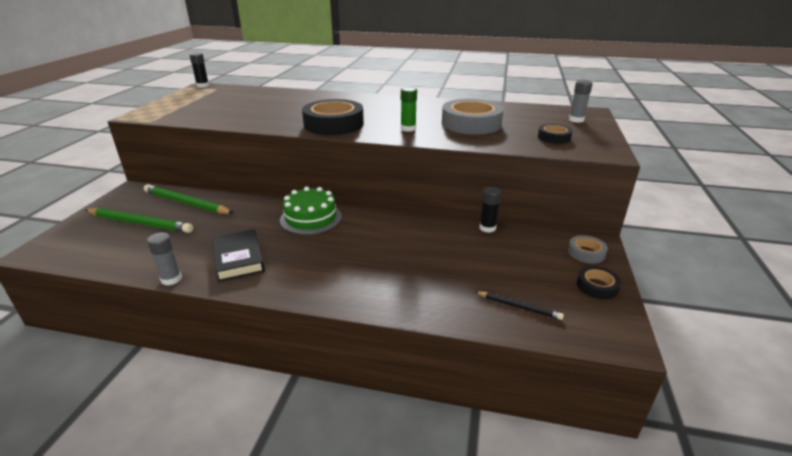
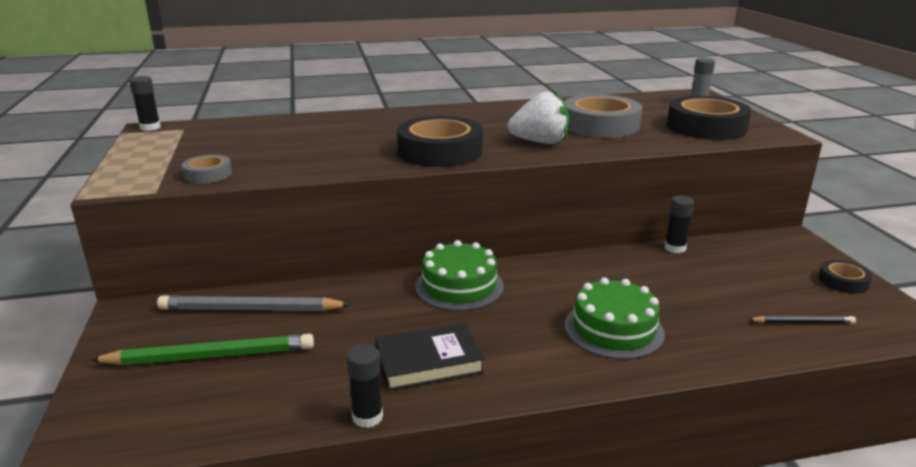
camera: 25 degrees left, 5 degrees down
(171, 279) = (367, 417): grey glue stick -> black glue stick
(186, 203) = (250, 309): green pencil -> grey pencil
(238, 258) = (428, 362): black book -> black book turned 60 degrees counterclockwise
(372, 271) = (614, 329): none -> green cake
(408, 128) = (540, 142): green glue stick -> white strawberry
(554, 137) = (706, 127): black tape -> black tape, size x2.00
(586, 253) = (796, 250): grey tape -> grey tape (208, 174)

